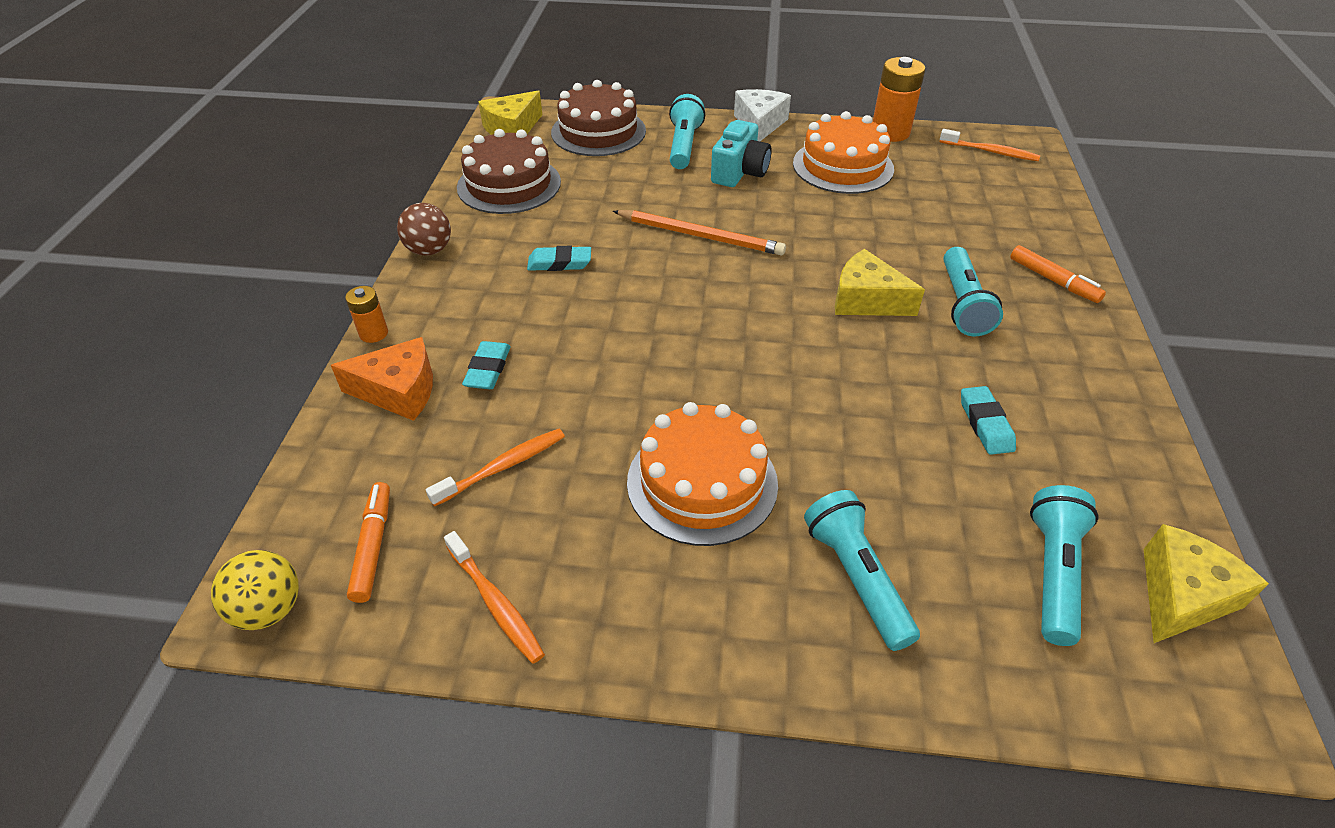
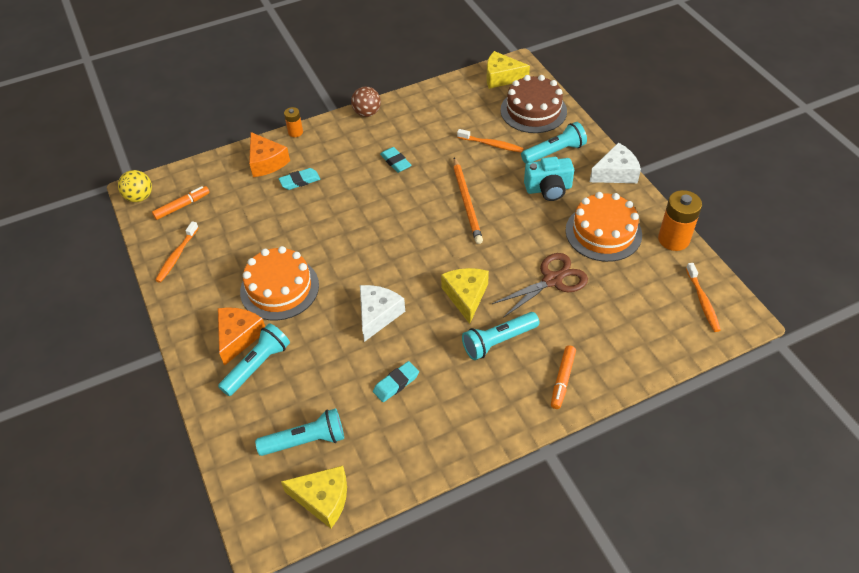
camera: 60 degrees right, 5 degrees up
(502, 467) = (245, 219): orange toothbrush -> orange toothbrush (491, 144)
(509, 185) = (446, 107): brown cake -> none
(773, 580) = (239, 337): none -> orange cheese
(842, 392) = (378, 315): none -> white cheese
(890, 226) = (552, 280): none -> brown scissors

